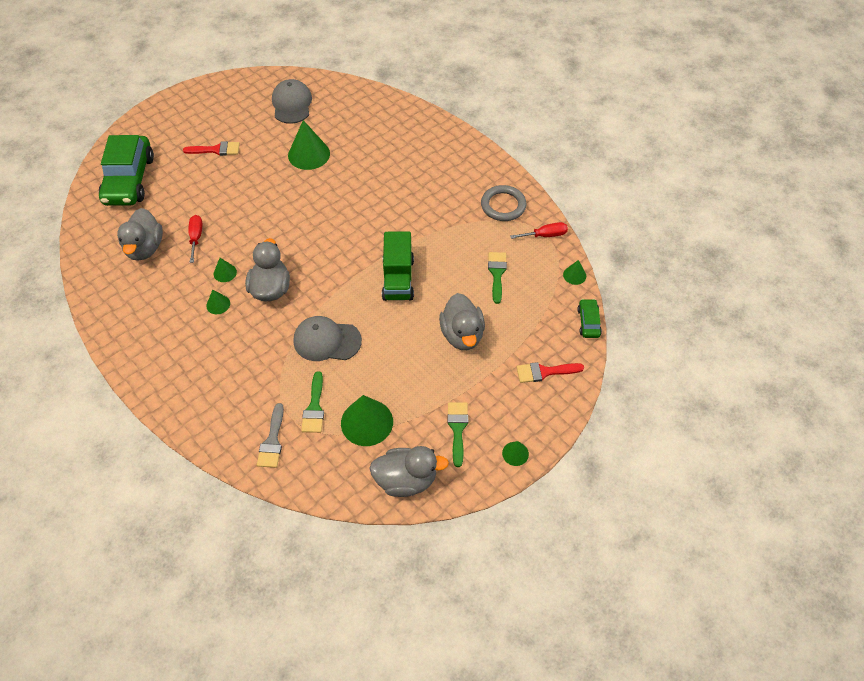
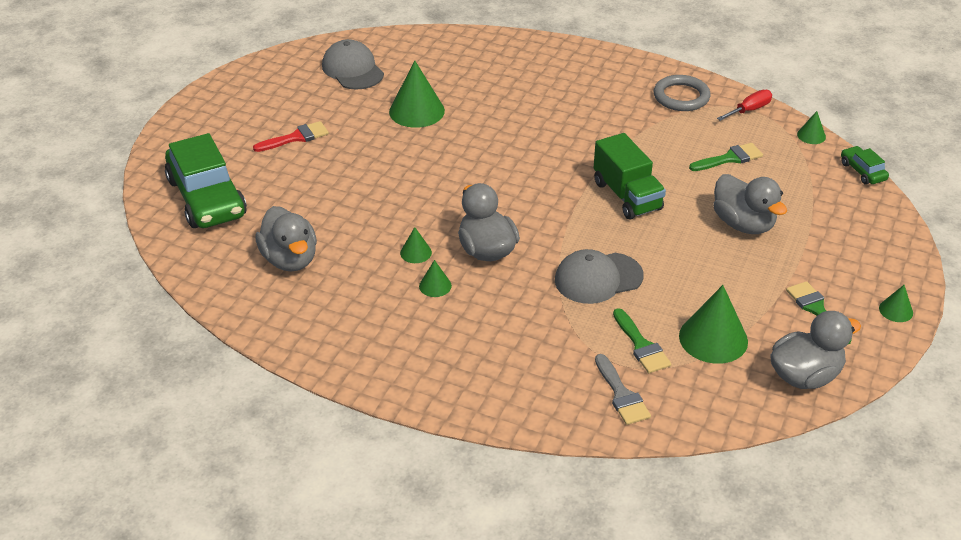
camera: 25 degrees left, 15 degrees down
(196, 237) = (347, 229): red screwdriver -> none
(497, 273) = (730, 158): green brush -> green brush turned 90 degrees clockwise
(544, 372) = (859, 229): red brush -> none

